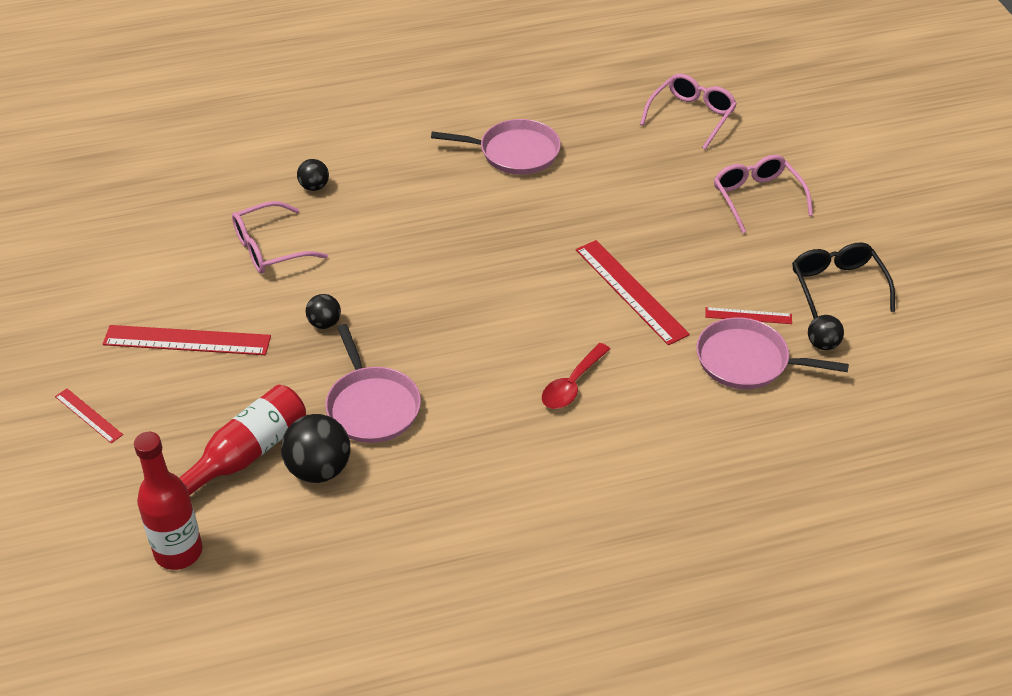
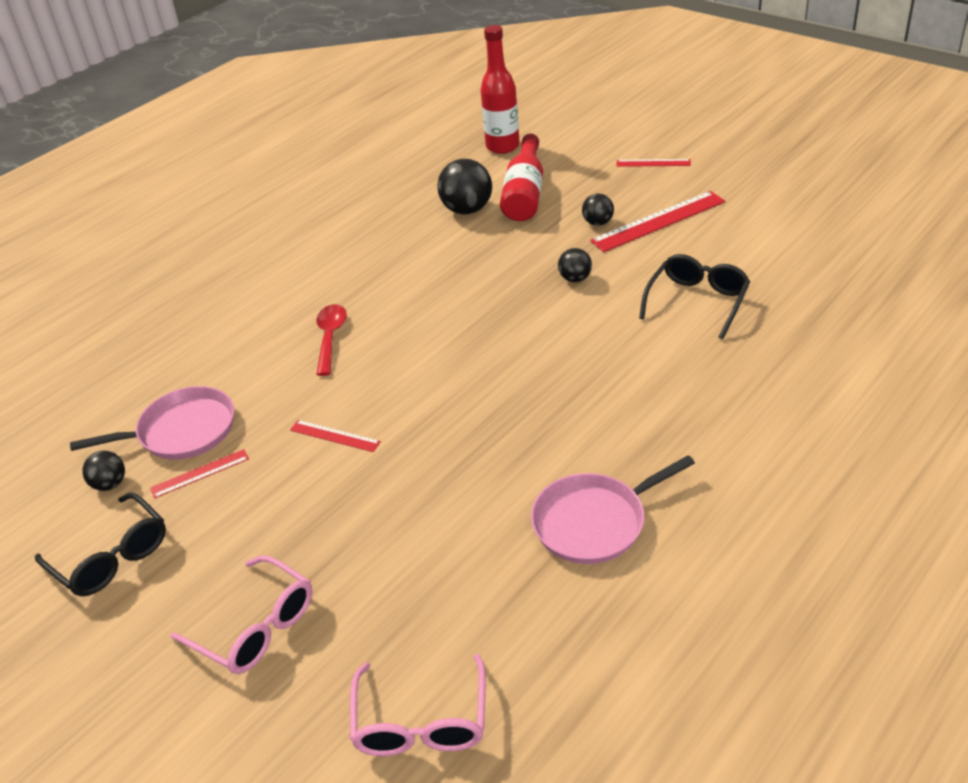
camera: 150 degrees right, 5 degrees down
(269, 249) = (697, 301): pink glasses -> black glasses
(314, 187) = (742, 368): black ball -> black ball (598, 223)
(372, 406) = (473, 253): pink pan -> none
(630, 291) = (335, 436): red ruler -> red ruler, size x0.53

